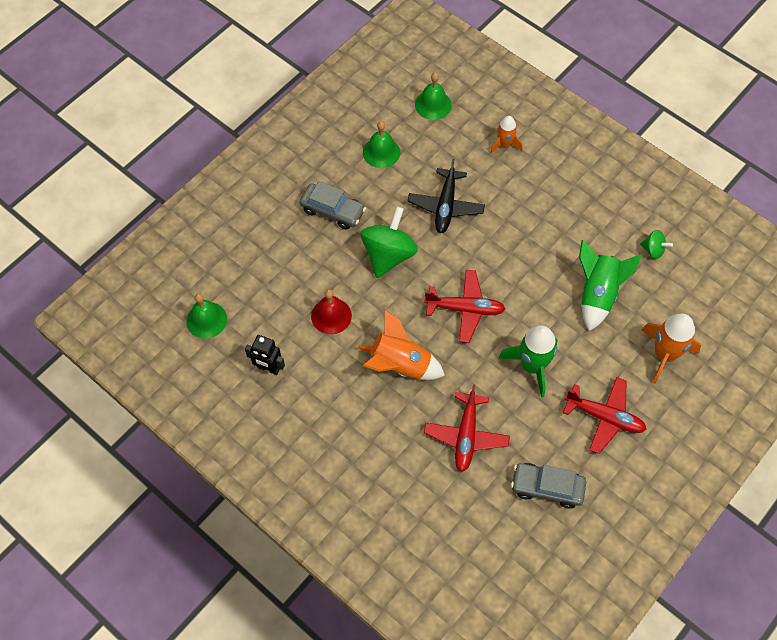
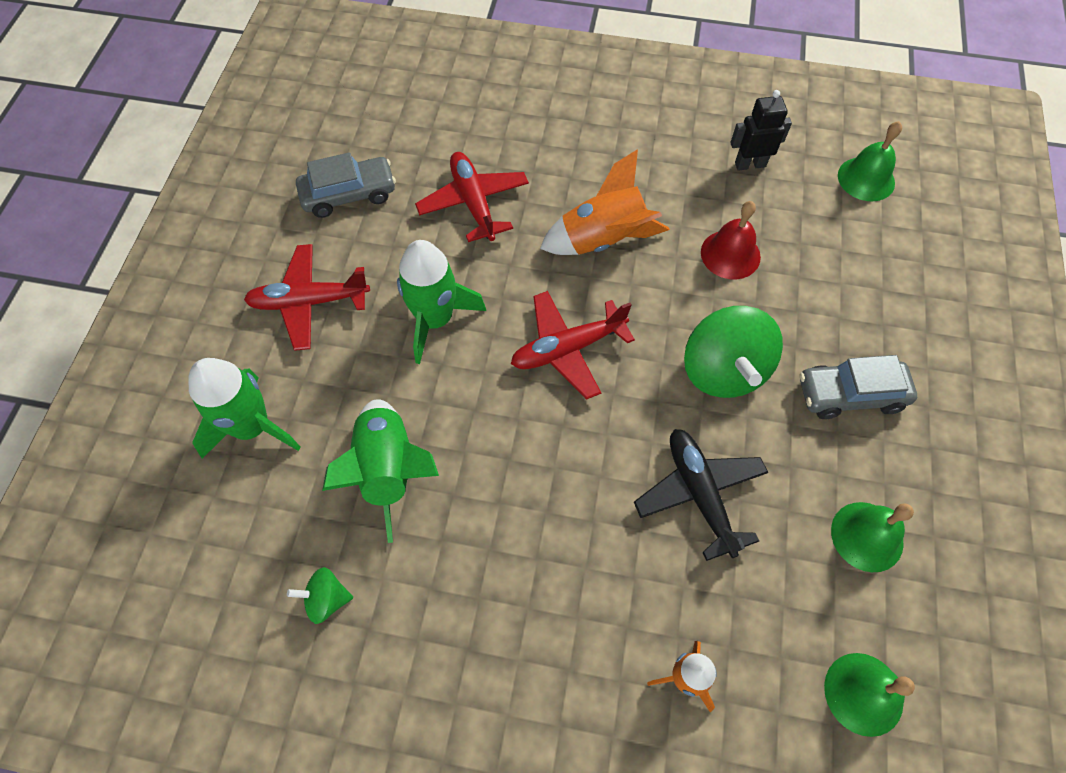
camera: 150 degrees right, 0 degrees up
(664, 354) = (252, 427): orange rocket -> green rocket

